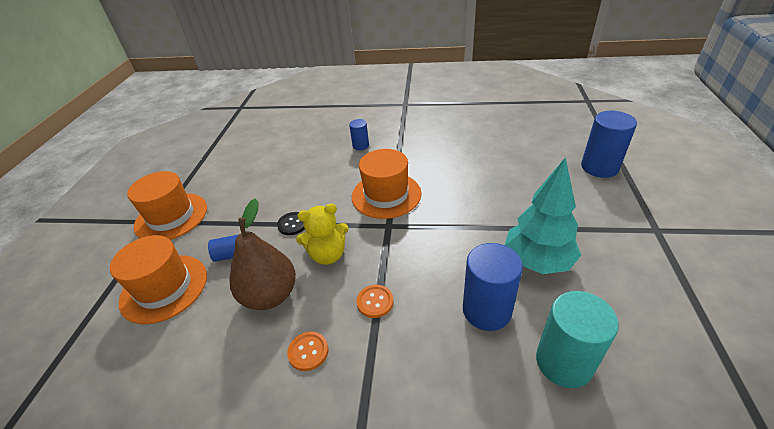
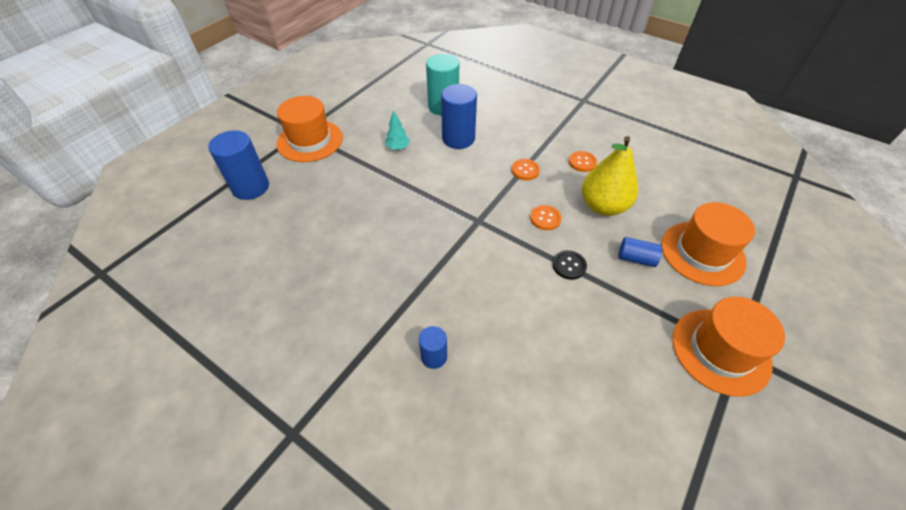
camera: 155 degrees left, 10 degrees up
(270, 295) = (603, 206): brown pear -> yellow pear
(328, 255) = (545, 218): yellow teddy bear -> orange button
(386, 195) = (457, 255): orange hat -> orange hat (310, 140)
(537, 261) = (398, 148): turquoise tree -> turquoise tree, size x0.46

